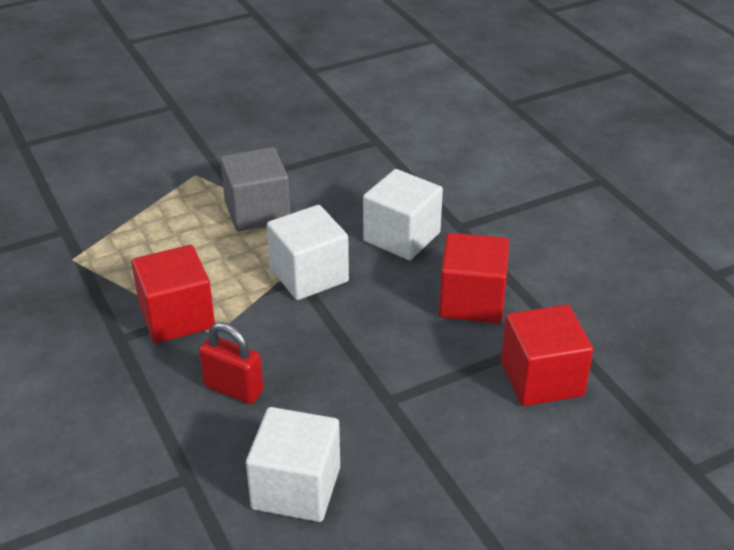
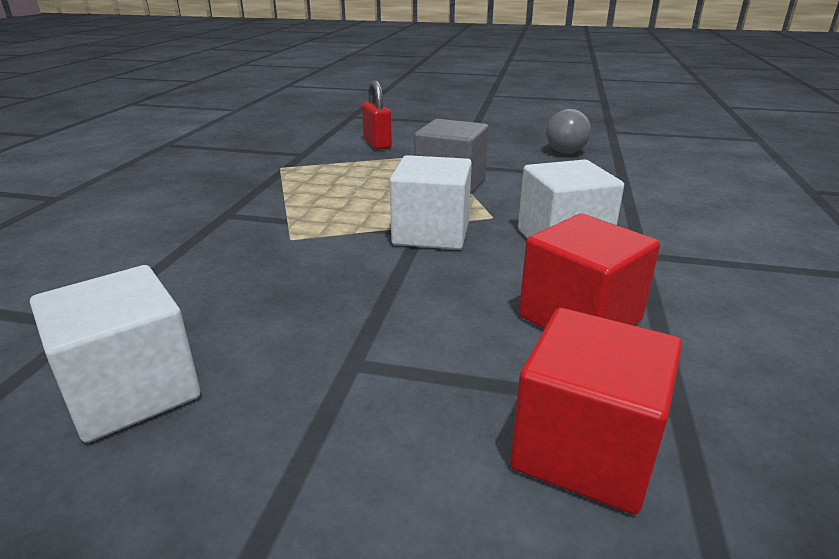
camera: 40 degrees right, 10 degrees down
(177, 317) = (284, 218): red cube -> none
(233, 389) = (236, 280): red padlock -> red padlock (377, 144)
(303, 124) = (565, 152): none -> grey ball

